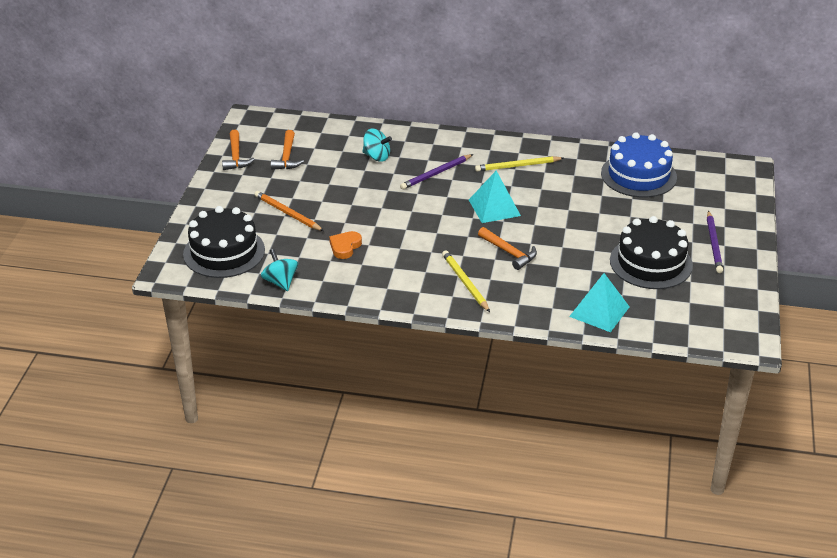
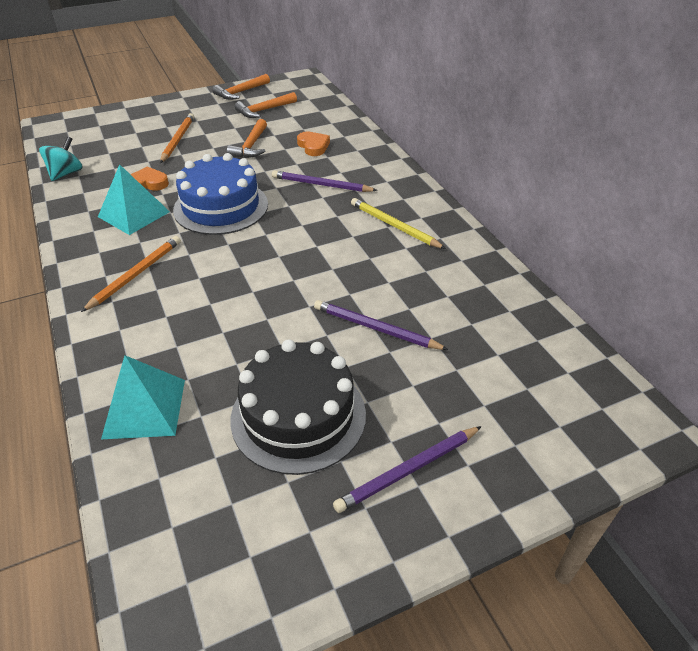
camera: 55 degrees right, 5 degrees up
(224, 252) = (95, 135): black cake -> none
(377, 156) = (313, 146): turquoise spinning top -> orange heart
(465, 283) = (136, 274): yellow pencil -> orange pencil
(494, 207) = (298, 240): turquoise pyramid -> turquoise pyramid (134, 214)
(509, 252) = (219, 283): orange hammer -> orange hammer (251, 146)
(608, 213) = (375, 328): none -> purple pencil
(638, 175) = (489, 322): blue cake -> blue cake (221, 207)

